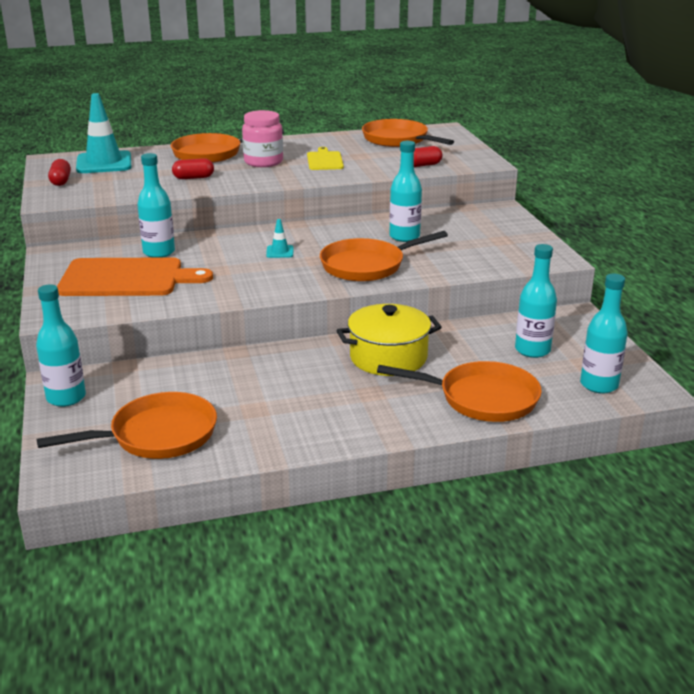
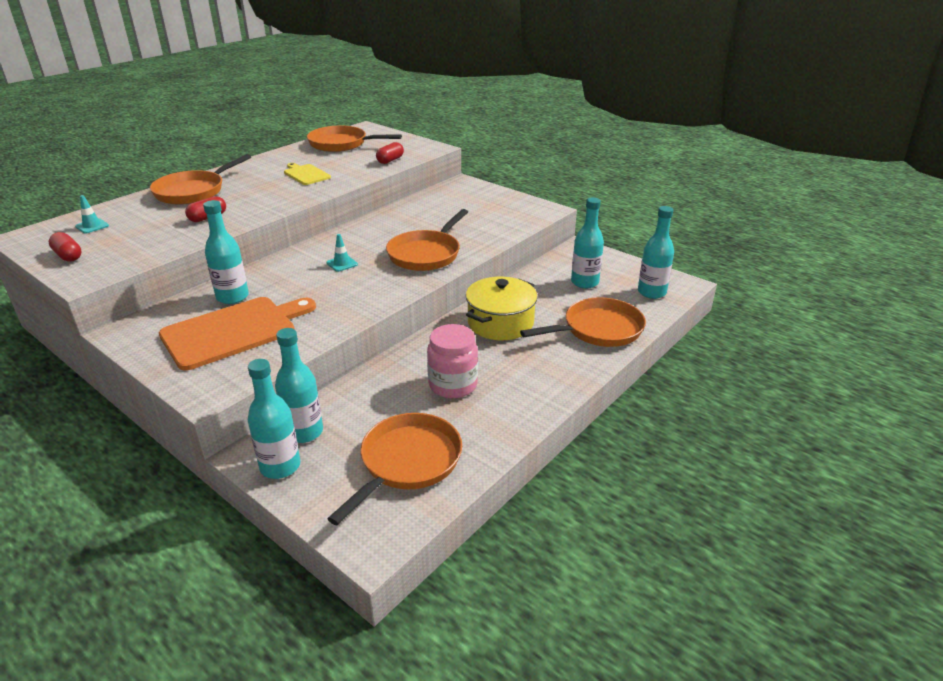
camera: 35 degrees left, 5 degrees up
(104, 163) = (92, 226): turquoise traffic cone -> turquoise traffic cone, size x0.44
(263, 162) = (254, 188): pink jar -> pink jar (453, 385)
(404, 237) = (423, 222): turquoise bottle -> turquoise bottle (304, 432)

